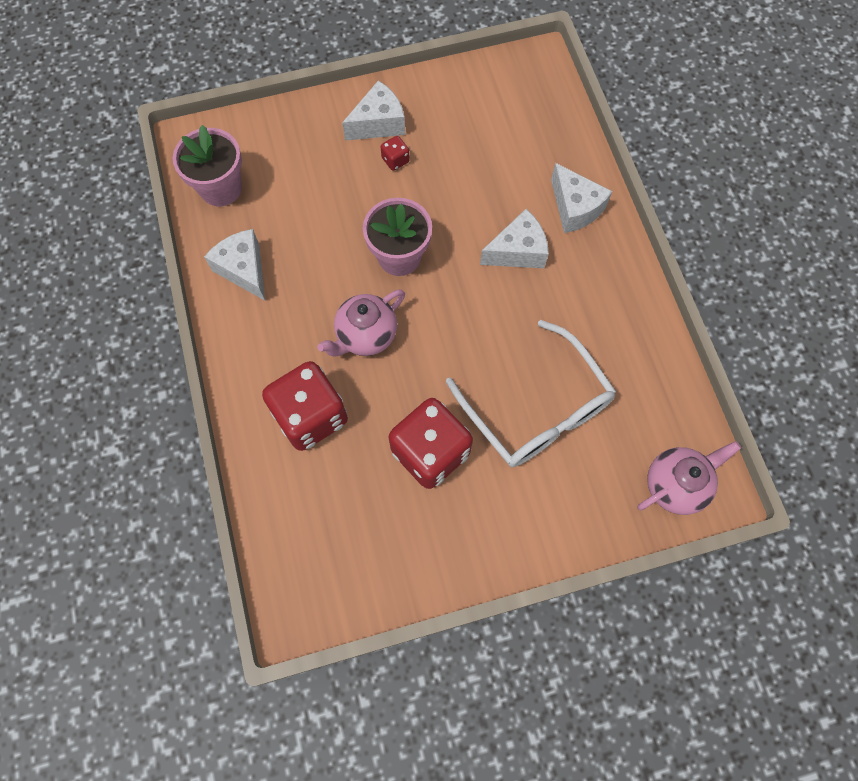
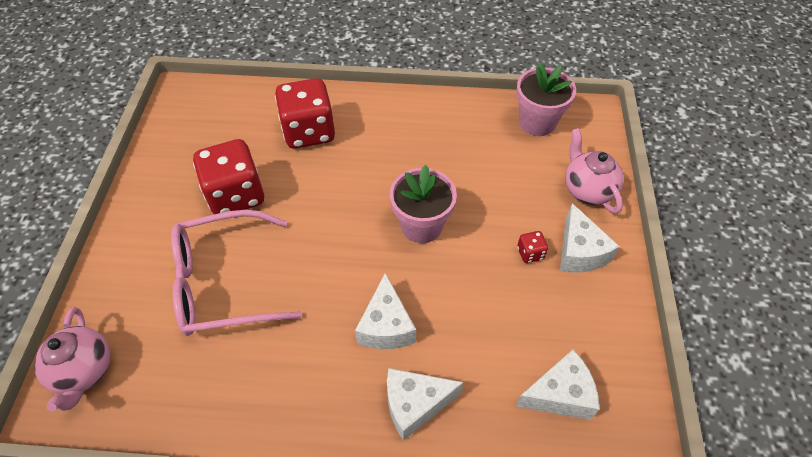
camera: 110 degrees right, 15 degrees down
(244, 269) = (453, 121): white cheese -> white cheese (559, 394)
(366, 335) = (357, 181): pink teapot -> pink teapot (587, 190)
(537, 409) = (223, 283): white glasses -> pink glasses

